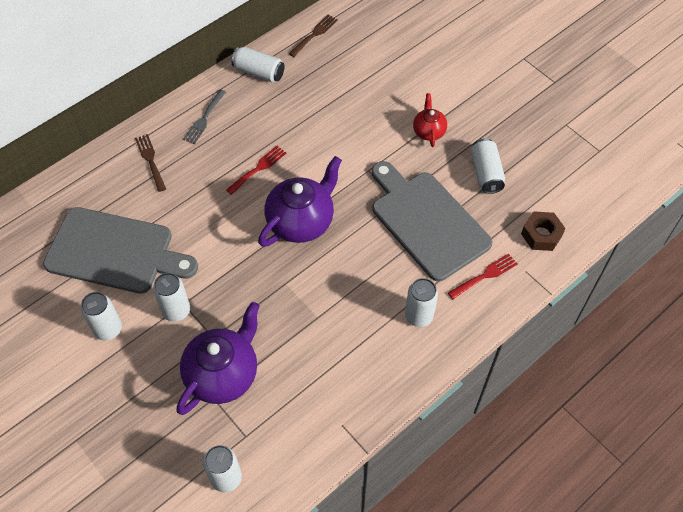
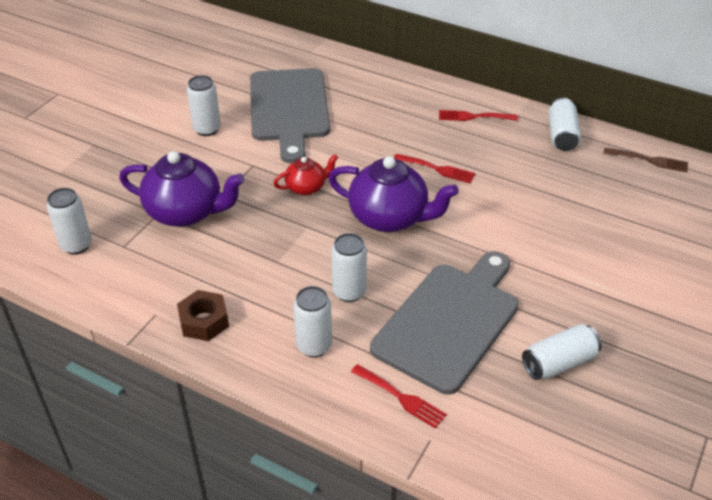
camera: 70 degrees right, 15 degrees down
(150, 160) = (401, 99): brown fork -> none
(176, 311) = (243, 163): white can -> white can (349, 292)
(204, 119) = (473, 117): grey fork -> red fork
(429, 131) = (585, 291): red teapot -> red teapot (306, 187)
(541, 235) = (497, 446): brown nut -> brown nut (204, 321)

